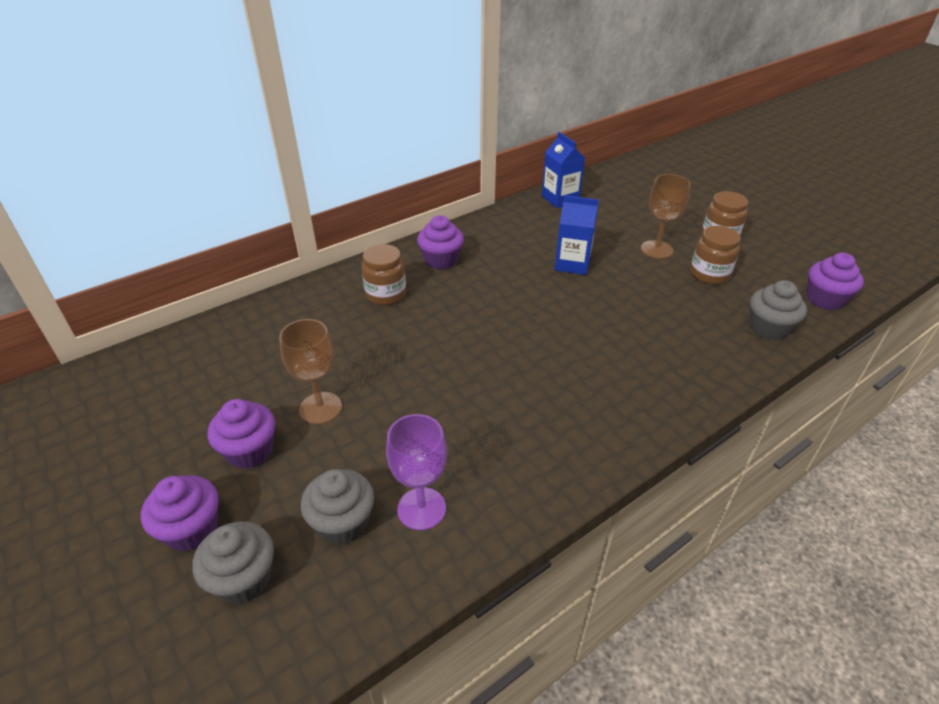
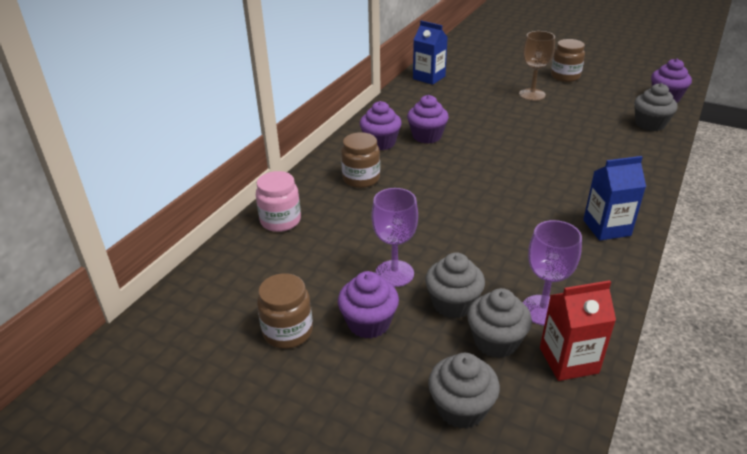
camera: 25 degrees left, 5 degrees down
(192, 529) = (381, 394): purple cupcake -> purple cupcake (427, 136)
(275, 314) = (280, 221): none -> pink jar
(320, 408) = (394, 273): brown goblet -> purple goblet
(342, 463) = (453, 304): none -> grey cupcake
(393, 577) = (568, 360): none -> red carton
(572, 264) = (483, 119): blue carton -> blue carton (606, 228)
(709, 274) = (582, 101): brown jar -> brown jar (288, 332)

